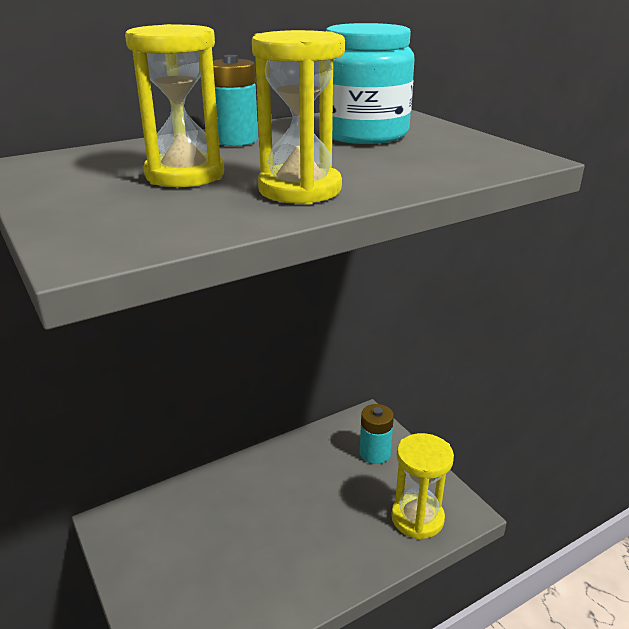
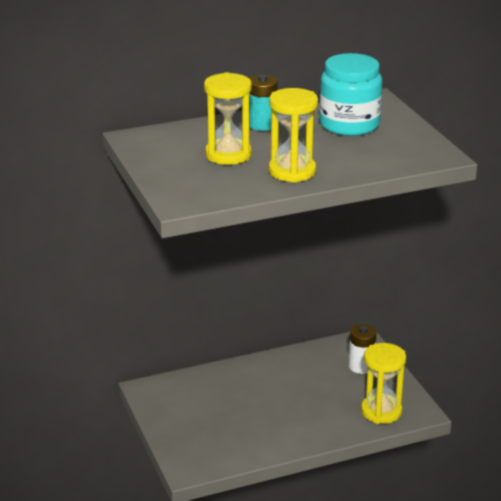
camera: 10 degrees right, 0 degrees up
(375, 453) = (361, 366): turquoise battery -> white battery

